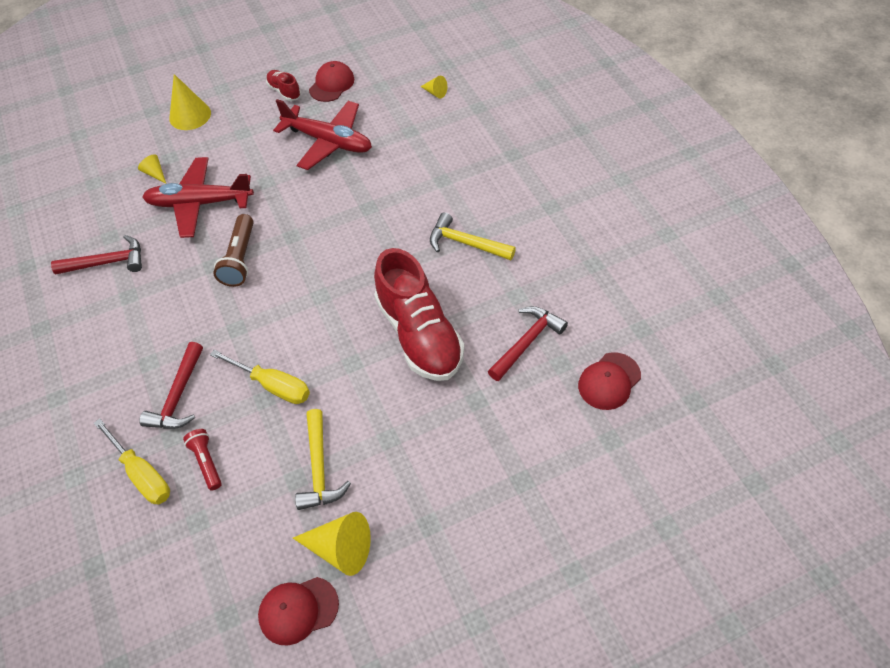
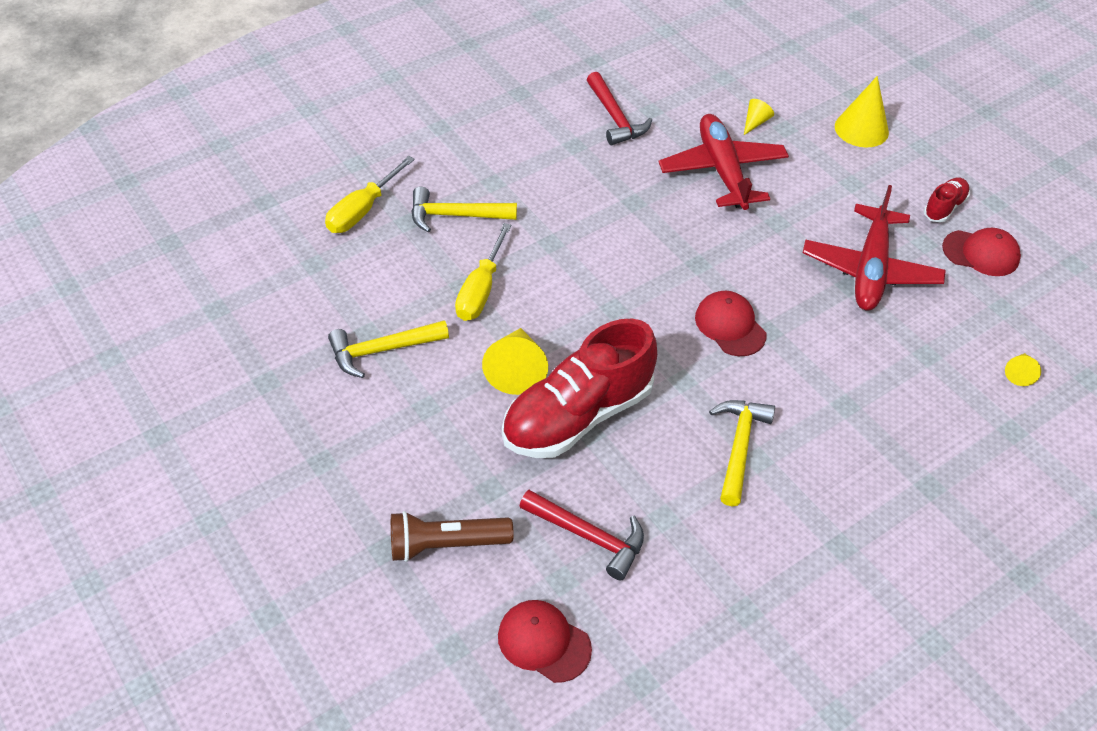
camera: 75 degrees right, 5 degrees down
(178, 396) = (456, 216): red hammer -> yellow hammer
(206, 462) = (380, 256): red flashlight -> none
(240, 259) = (650, 224): brown flashlight -> brown flashlight (446, 544)
(298, 610) = (223, 363): red cap -> red cap (730, 326)
(340, 548) = (290, 386): yellow cone -> yellow cone (516, 370)

